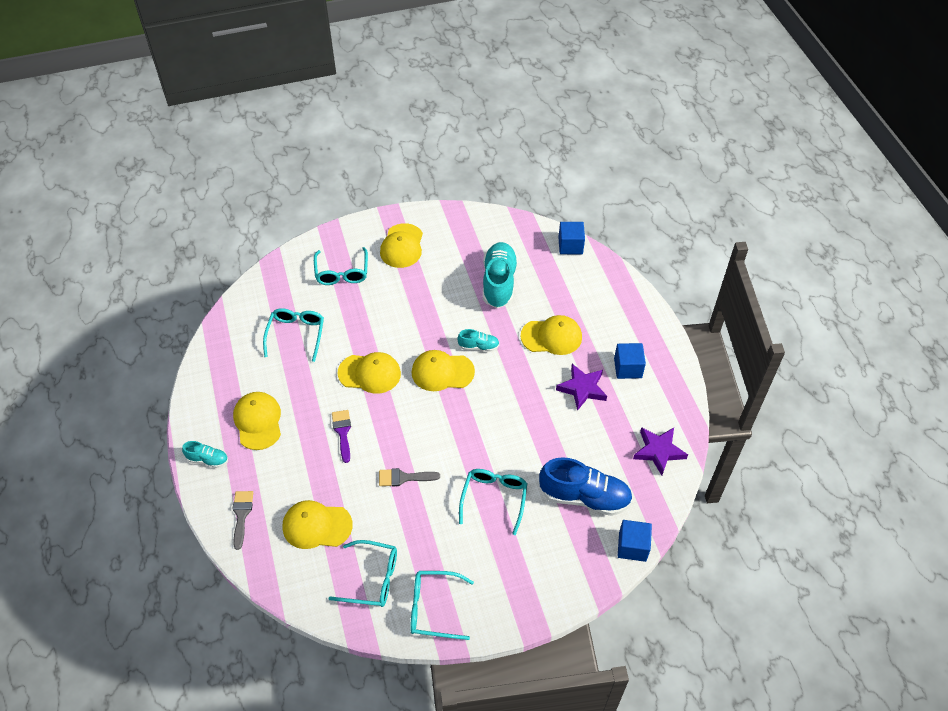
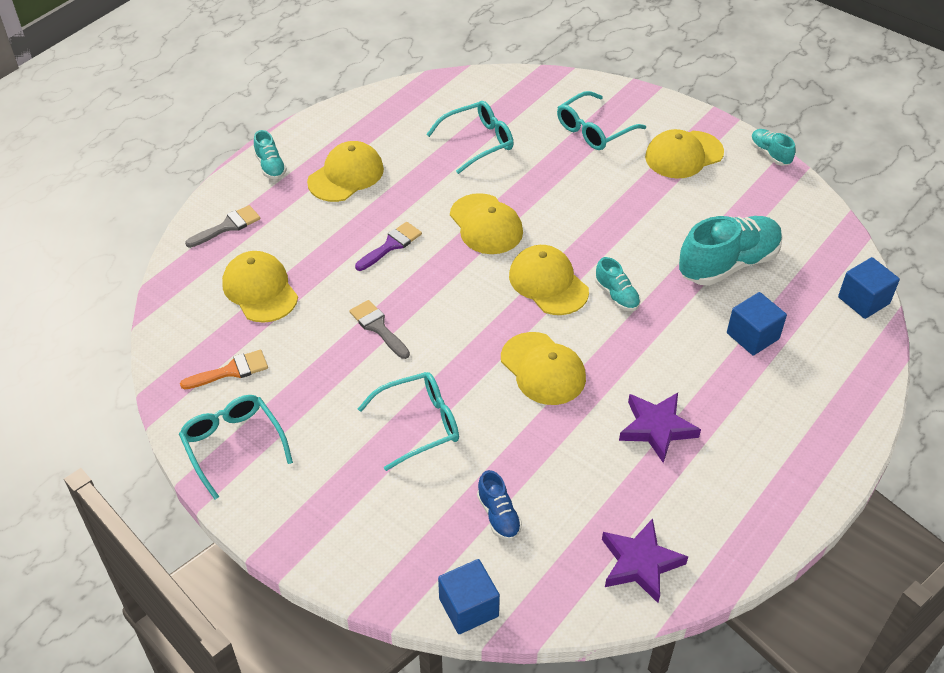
camera: 55 degrees right, 5 degrees down
(372, 578) = (231, 371): turquoise glasses -> orange brush
(437, 209) = (770, 154): none -> turquoise shoe
(551, 337) = (703, 356): yellow cap -> yellow cap (543, 369)
(585, 497) = (498, 515): blue shoe -> blue shoe, size x0.49
(628, 368) = (737, 460): blue cube -> blue cube (752, 336)

